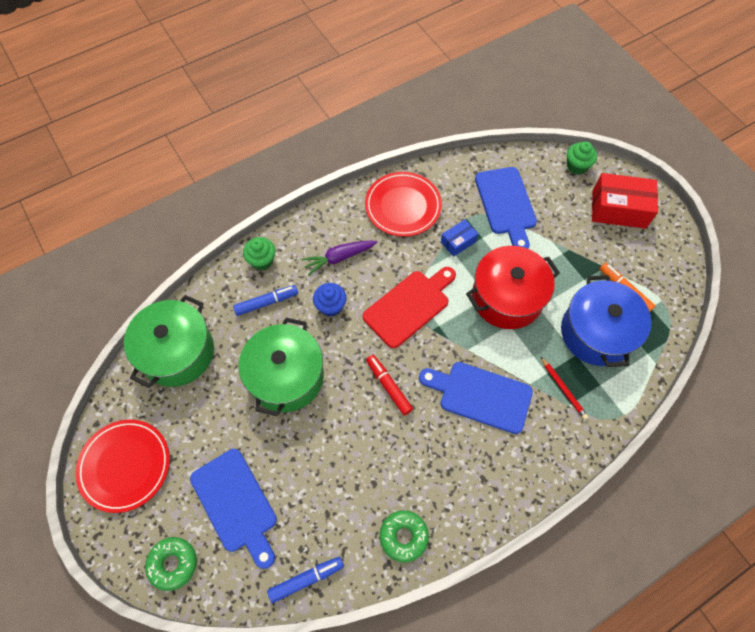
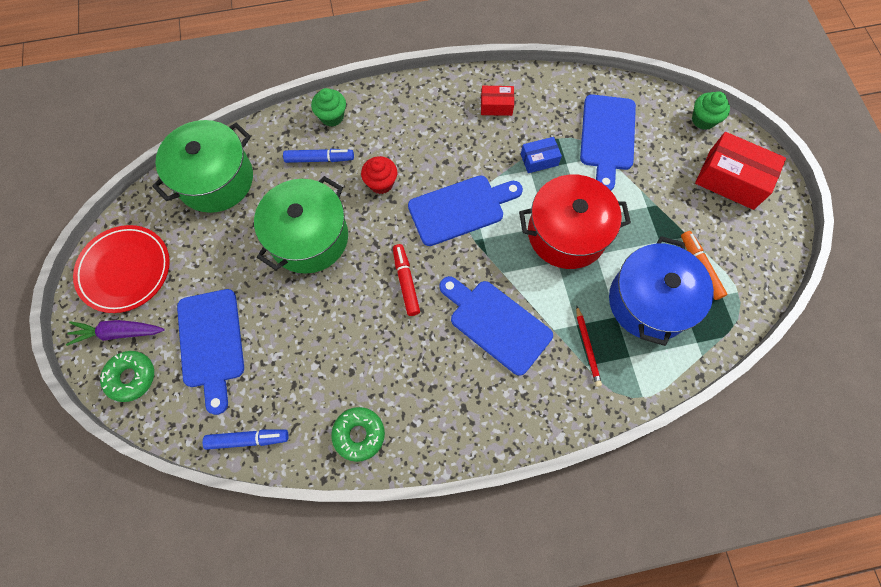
camera: 20 degrees right, 5 degrees up
(331, 306) = (381, 183): blue cupcake -> red cupcake
(339, 258) = (409, 138): purple carrot -> purple carrot (118, 333)
(403, 206) = (496, 106): red plate -> red box
(409, 306) = (460, 209): red cutting board -> blue cutting board

